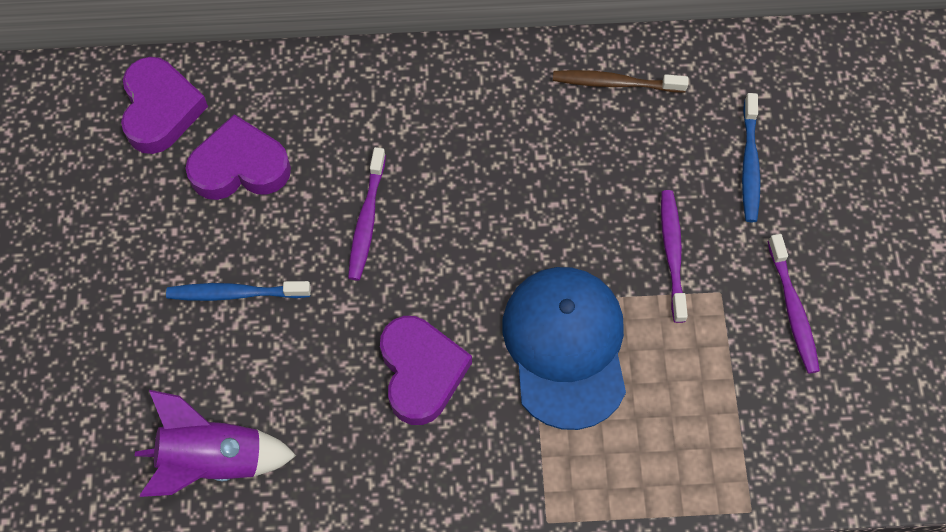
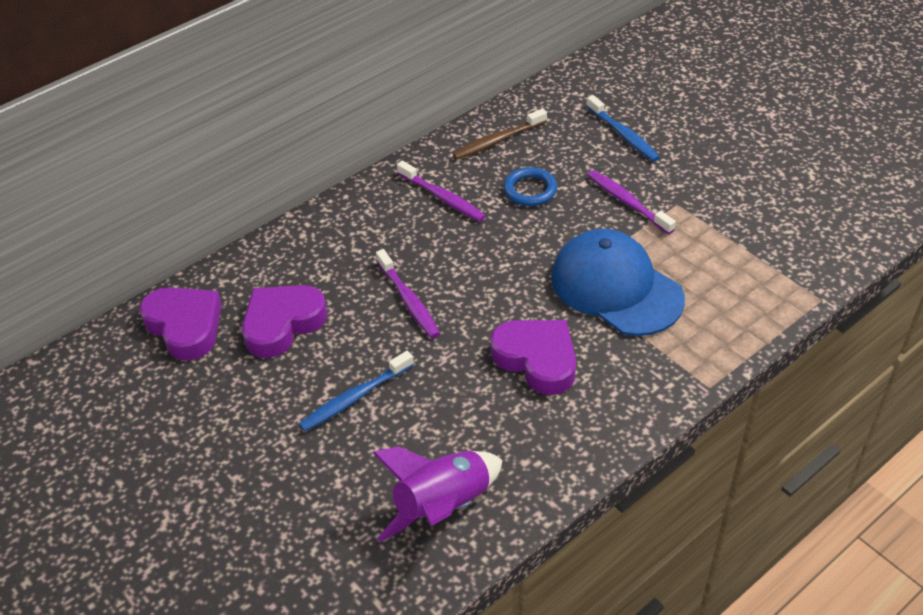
camera: 35 degrees left, 20 degrees down
(590, 169) = (530, 190): none -> blue ring
(793, 309) = (728, 188): purple toothbrush -> purple toothbrush (442, 197)

